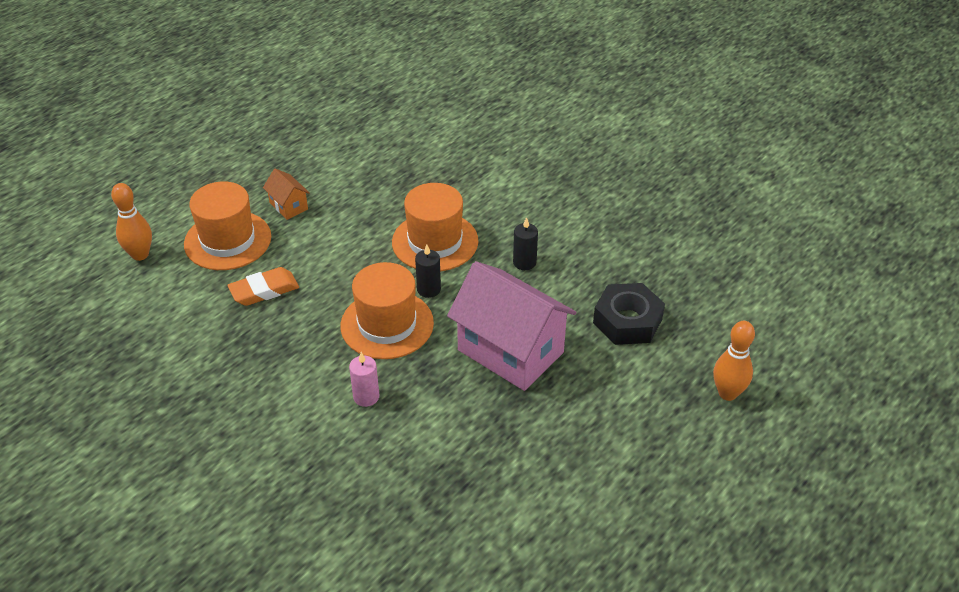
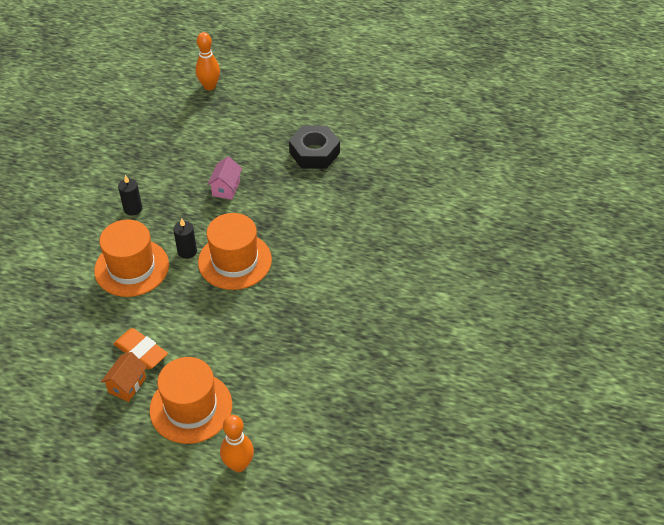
camera: 115 degrees left, 5 degrees up
(264, 290) = (237, 351): orange eraser -> orange eraser (141, 351)
(366, 397) = (306, 245): pink candle -> none
(510, 351) = (226, 188): pink house -> pink house, size x0.44
(627, 321) = (168, 141): black nut -> black nut (314, 152)

